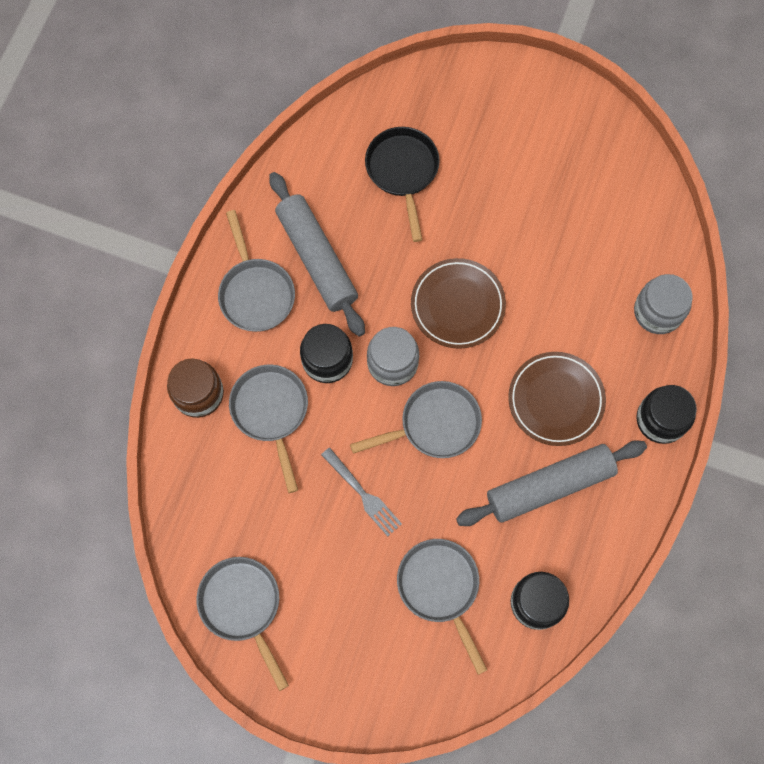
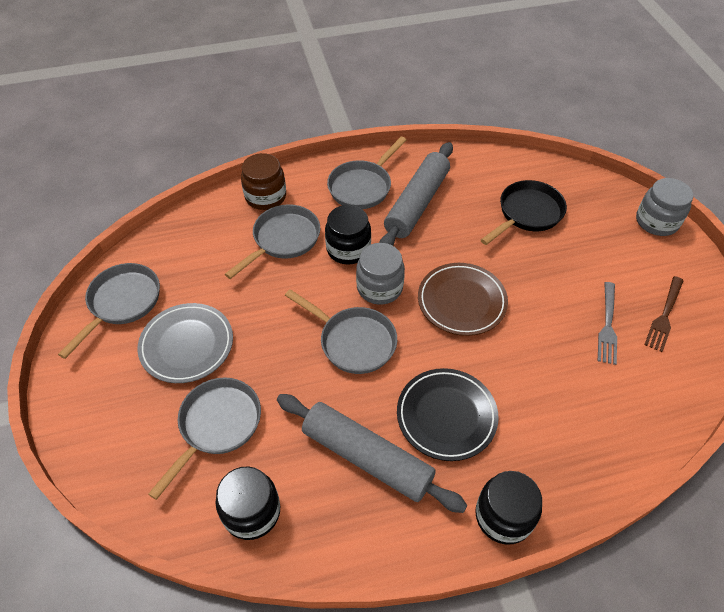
camera: 55 degrees right, 20 degrees down
(337, 570) = (187, 345): none -> grey plate
(363, 494) = (261, 327): grey fork -> grey fork (607, 325)
(556, 400) = (446, 416): brown plate -> black plate
(585, 158) = (664, 316): none -> brown fork
(658, 312) = (597, 450): grey jar -> grey jar (656, 222)

